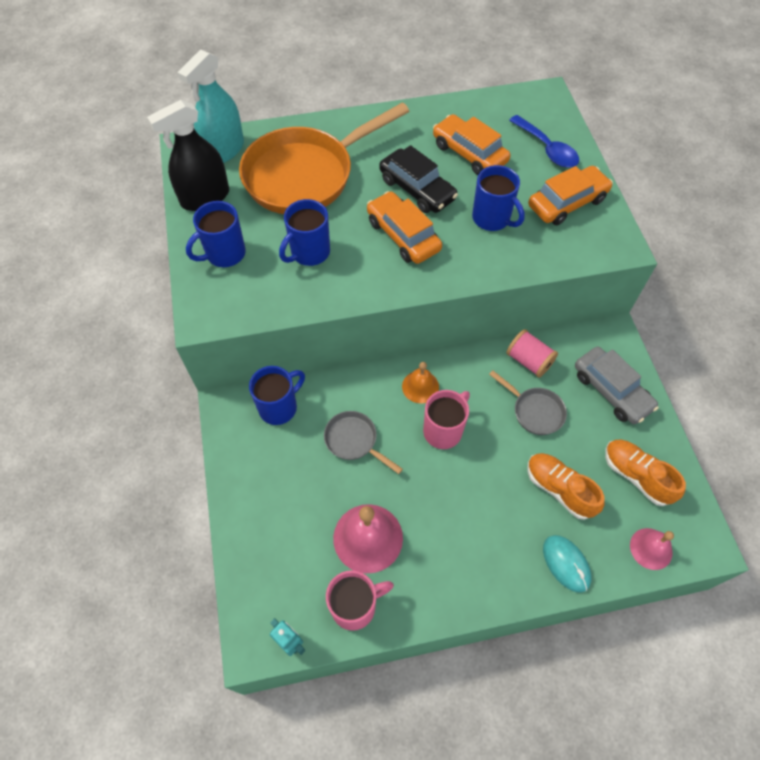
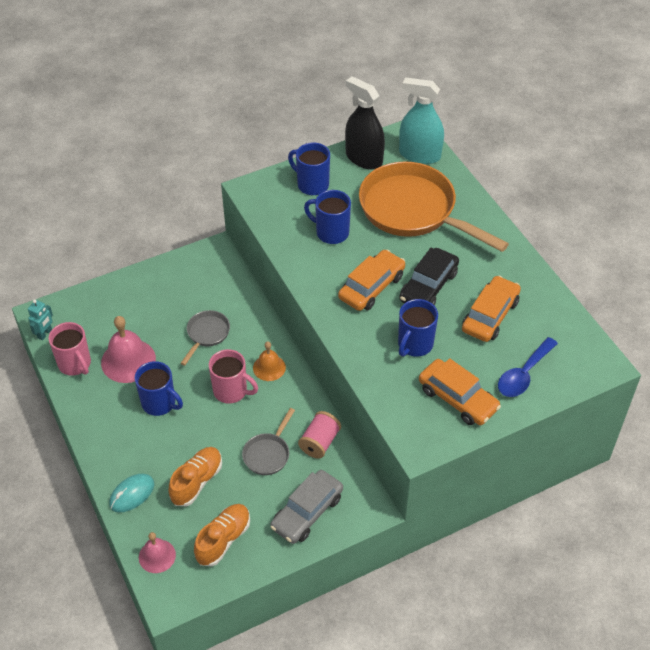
camera: 75 degrees right, 10 degrees down
(279, 407) = (224, 281): blue mug -> blue mug (159, 403)

